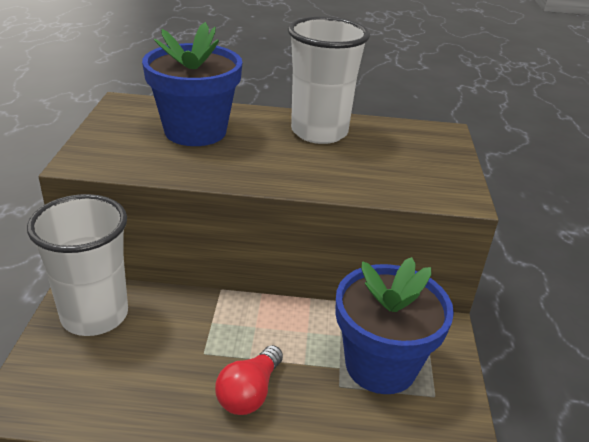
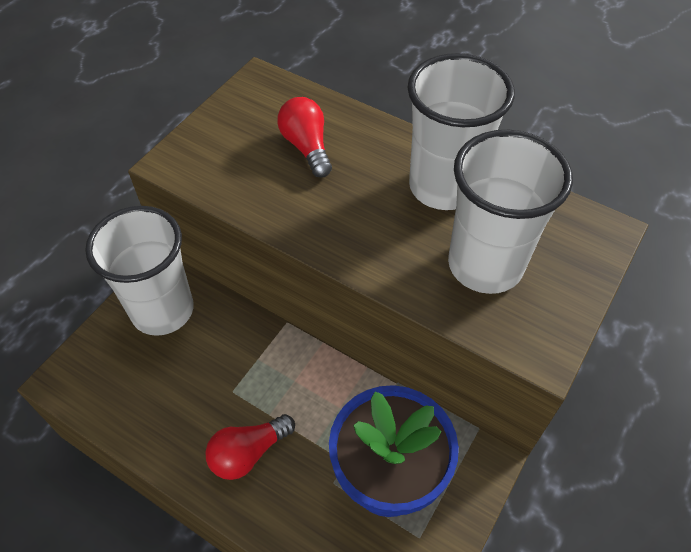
camera: 30 degrees right, 20 degrees up
(195, 131) = (306, 147): blue flower pot -> red light bulb
(384, 164) = (485, 265): none -> white cup

